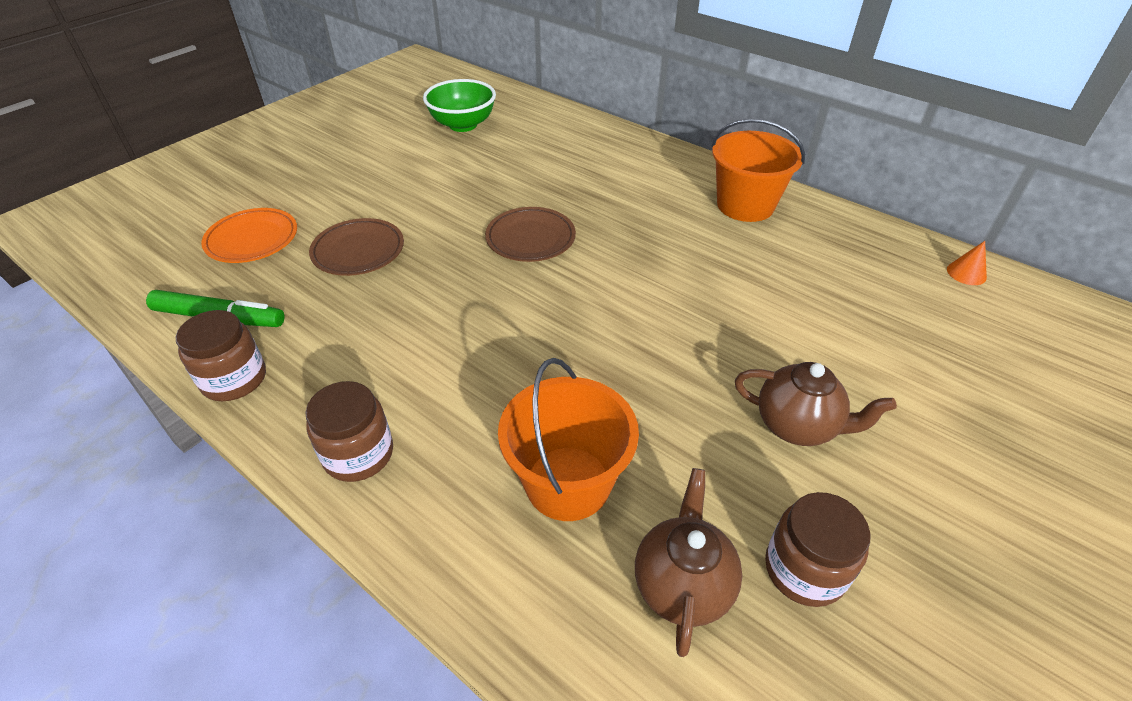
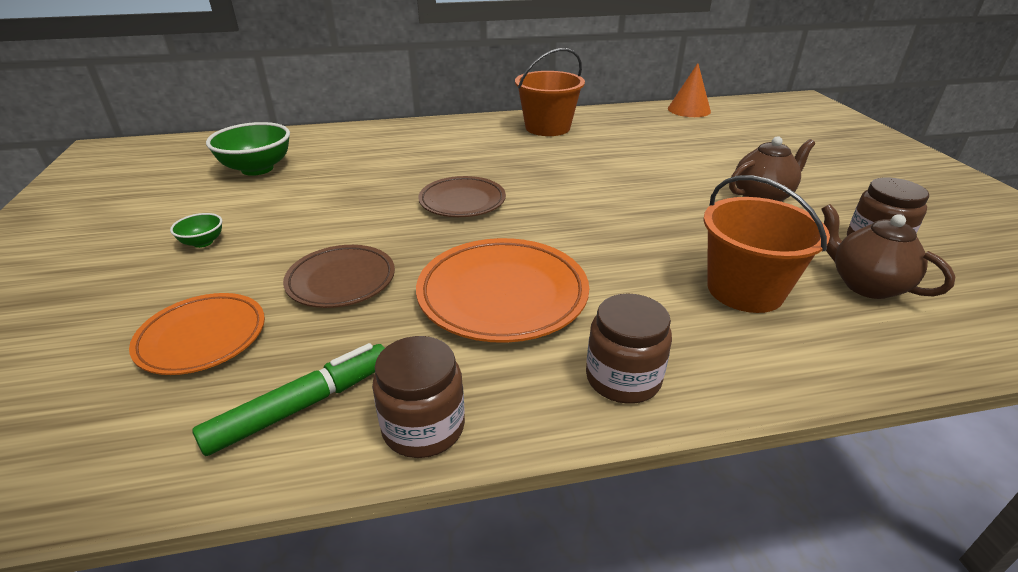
camera: 50 degrees left, 10 degrees down
(347, 171) = (203, 242): none -> green bowl
(412, 335) = (502, 295): none -> orange plate
(966, 273) = (689, 110): orange cone -> orange cone, size x1.73

